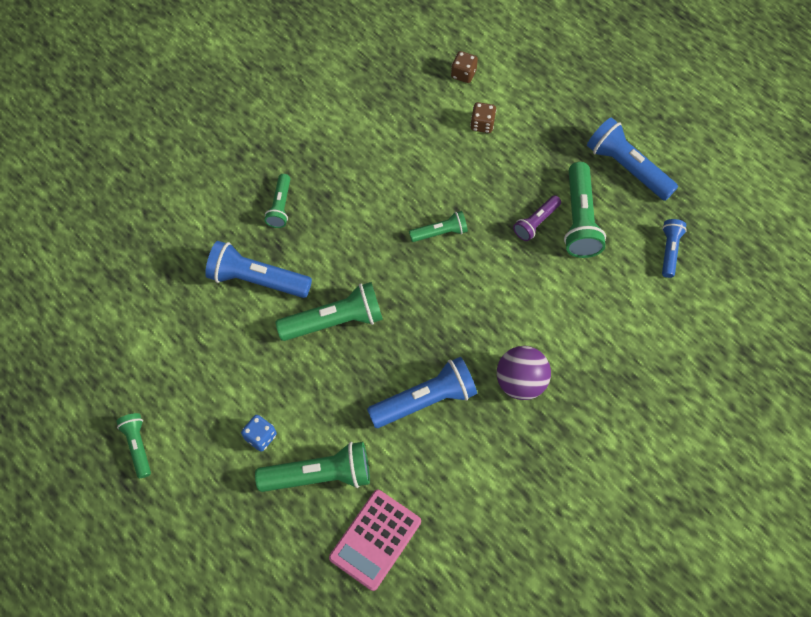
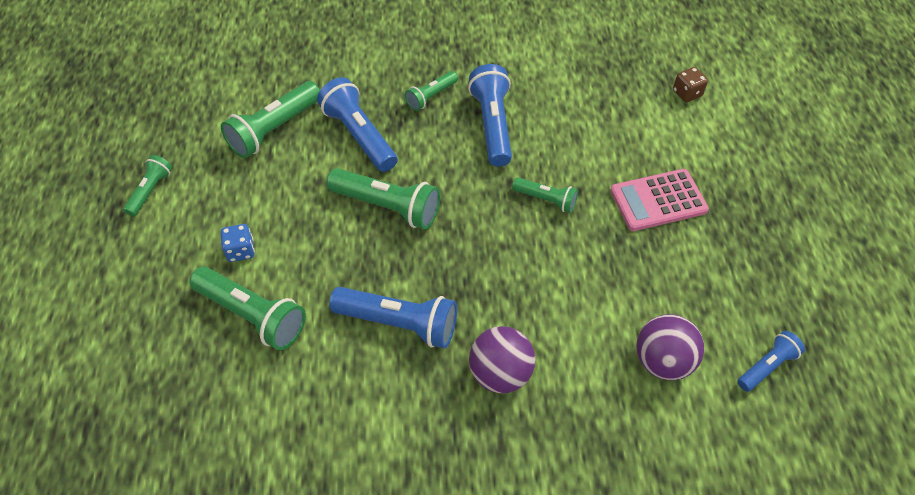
camera: 40 degrees right, 10 degrees down
(375, 539) = (241, 405): pink calculator -> pink calculator (658, 200)
(482, 124) = (668, 141): brown dice -> none
(536, 222) = (646, 250): purple flashlight -> none
(579, 219) = (693, 275): green flashlight -> green flashlight (274, 129)
(609, 295) = (662, 361): none -> purple ball
(627, 168) = (786, 263): blue flashlight -> blue flashlight (492, 125)

